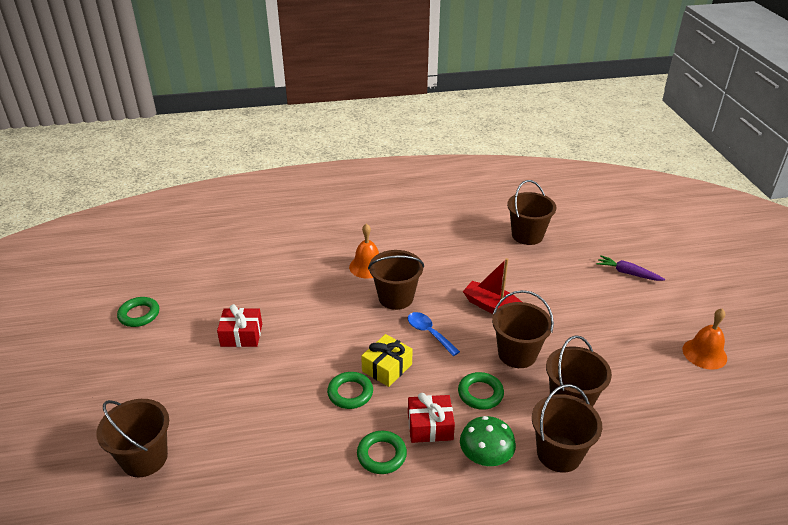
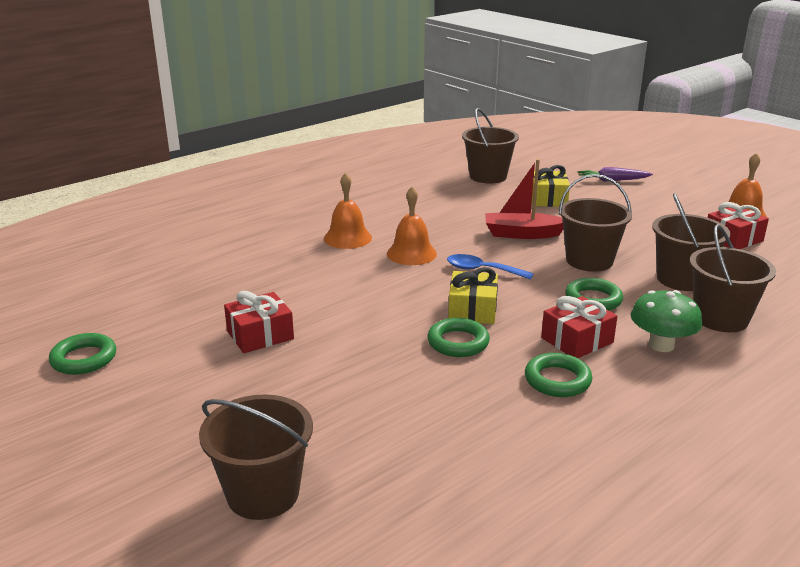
camera: 30 degrees left, 10 degrees down
(396, 298) = (411, 253): brown bucket -> orange bell
(551, 276) = (547, 199): none -> yellow gift
(664, 377) = (733, 239): none -> red gift

